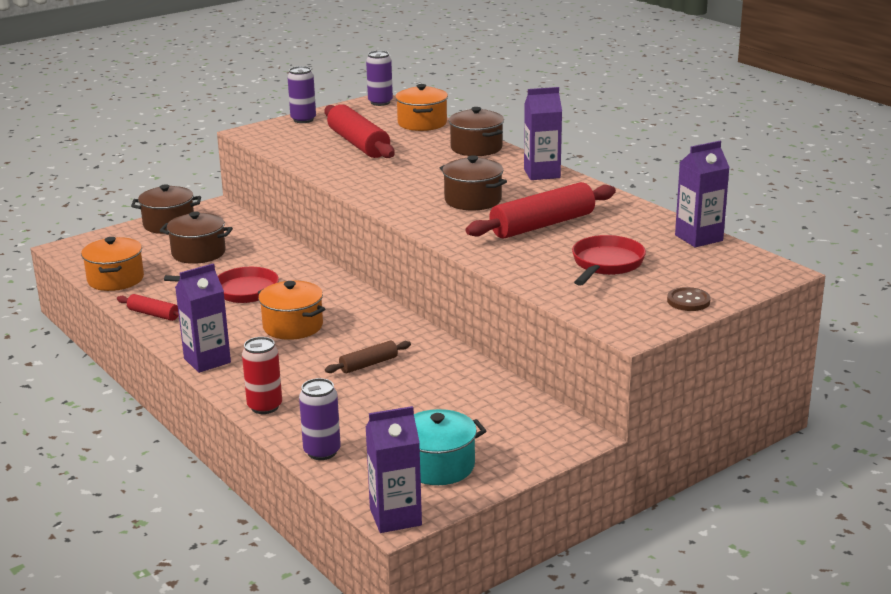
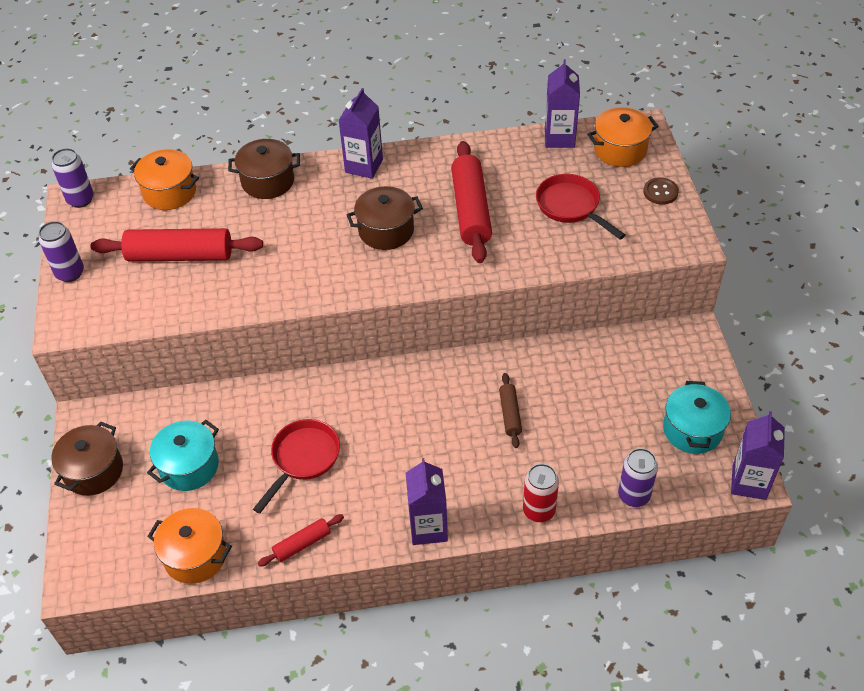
camera: 60 degrees left, 25 degrees up
(198, 253) = (189, 466): brown pot -> turquoise pot
(293, 326) = (405, 442): orange pot -> orange pot (620, 150)

